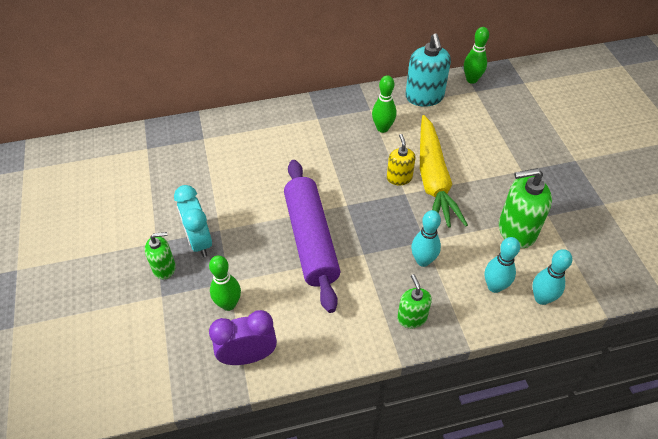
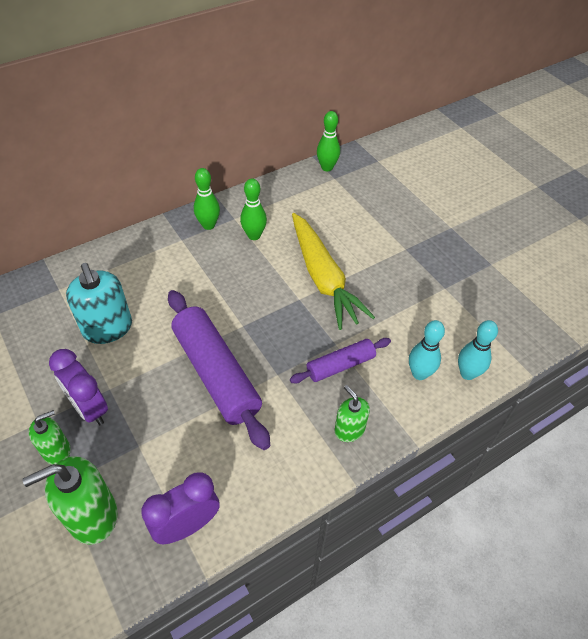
camera: 20 degrees left, 0 degrees up
(199, 241) = (89, 408): turquoise clock -> purple clock
(228, 304) = (146, 471): green bowling pin -> green bowling pin (208, 225)
(399, 178) = (288, 284): yellow soap dispenser -> none
(423, 260) = (340, 365): turquoise bowling pin -> purple rolling pin
(424, 97) = (286, 194): turquoise soap dispenser -> turquoise soap dispenser (108, 328)
(516, 231) = (421, 311): green soap dispenser -> green soap dispenser (92, 515)

